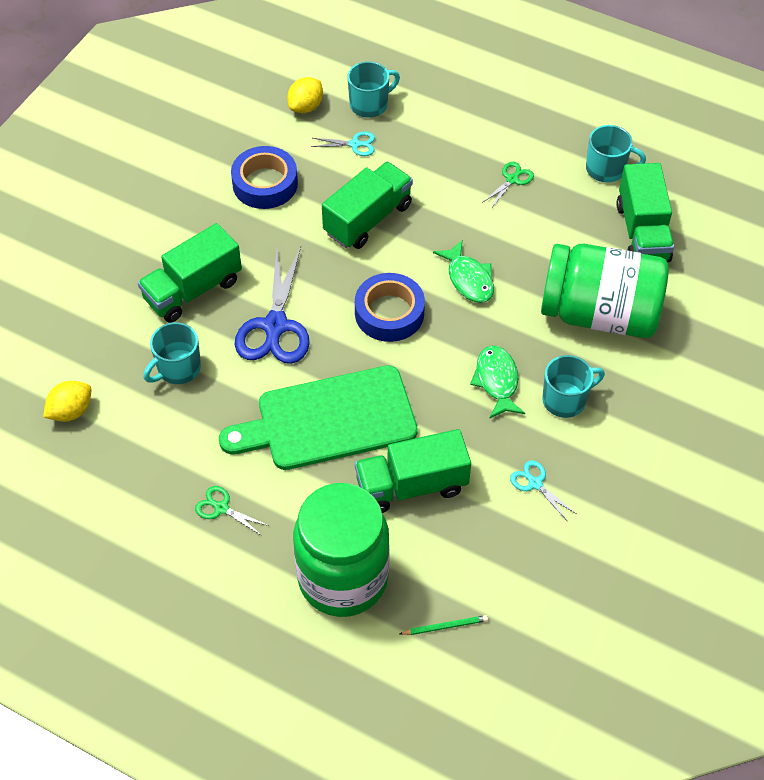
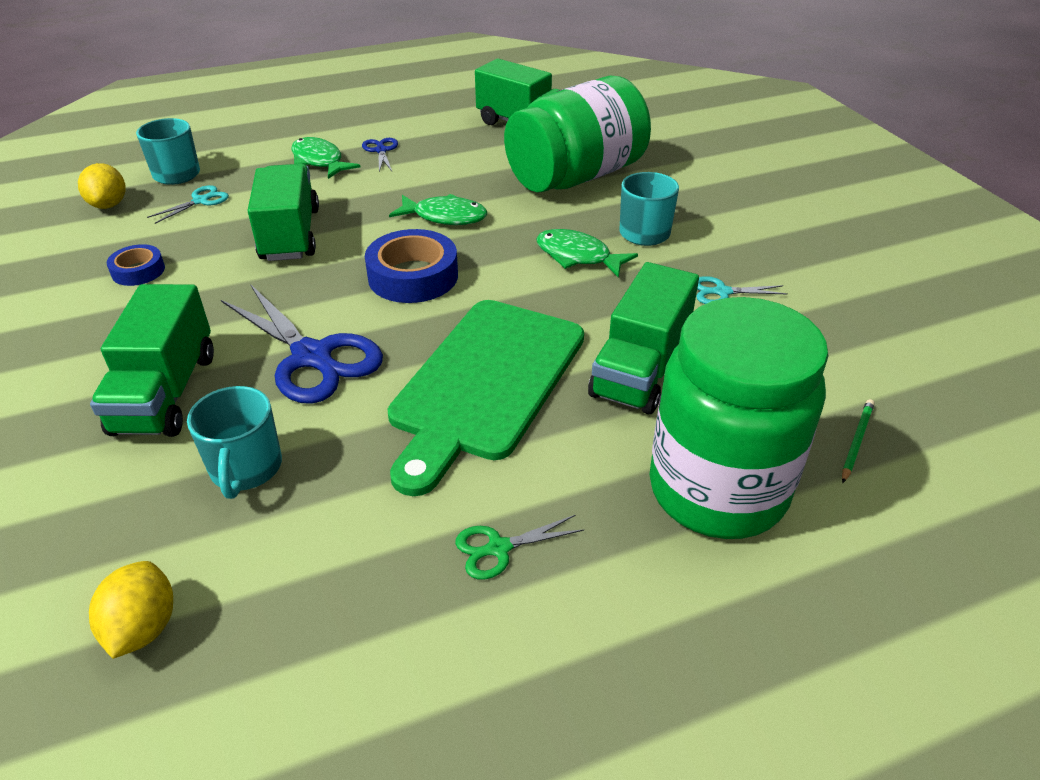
camera: 50 degrees left, 15 degrees down
(265, 183) = (138, 271): blue tape -> blue tape, size x0.57
(462, 159) = (319, 161): none -> green fish
(512, 179) = (381, 150): green scissors -> blue scissors
(606, 169) = (443, 112): turquoise mug -> none

